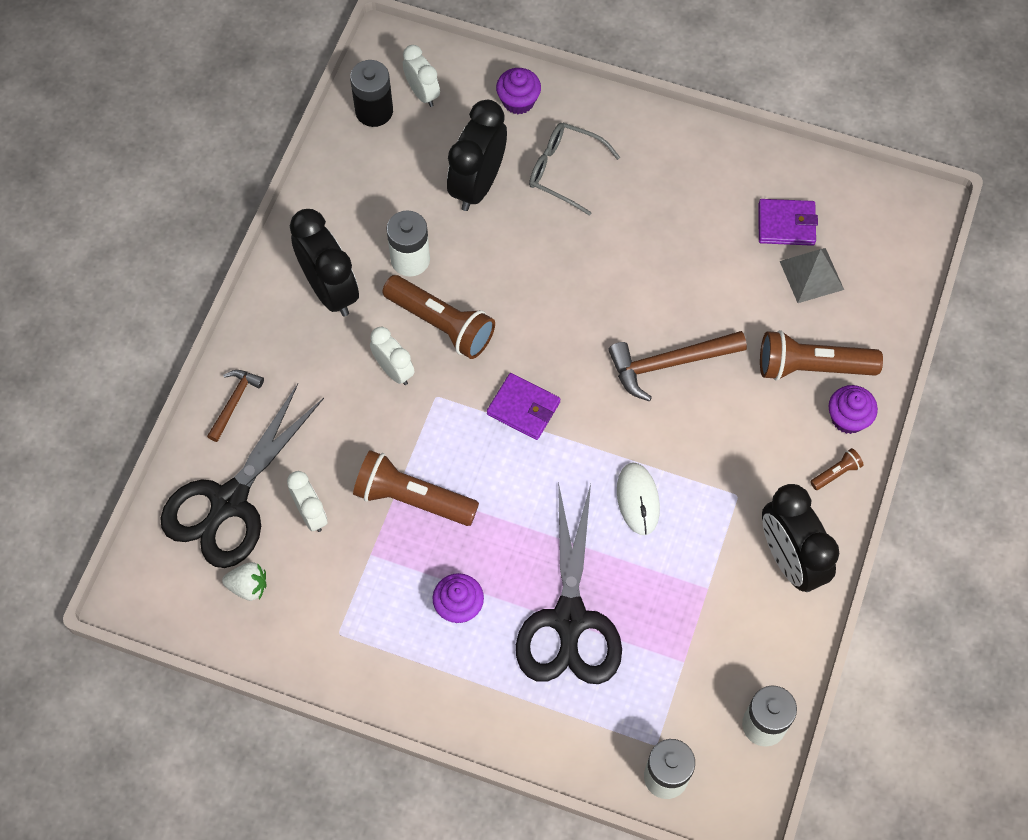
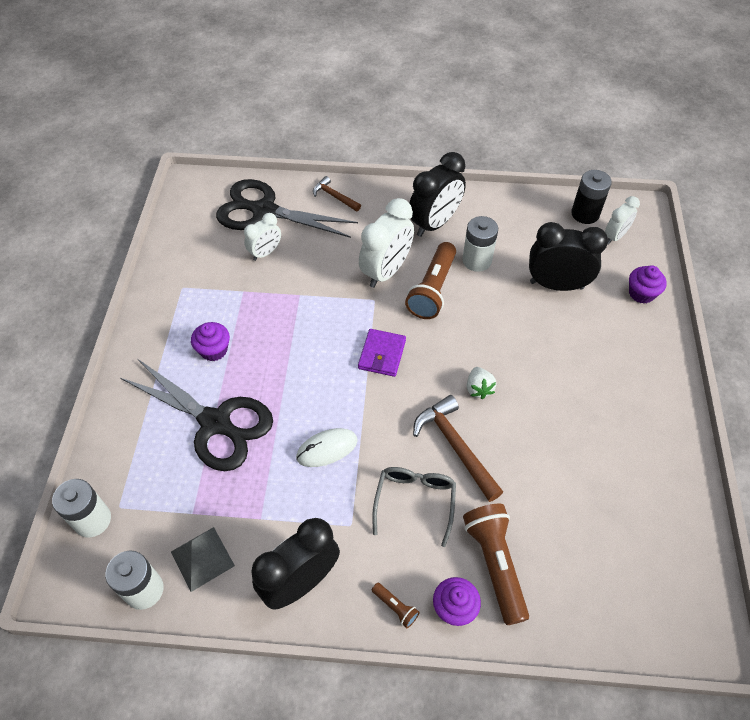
camera: 75 degrees right, 10 degrees down
(234, 402) = (334, 196): brown hammer -> brown hammer turned 150 degrees counterclockwise
(248, 586) = (207, 234): white strawberry -> white strawberry (478, 389)
(394, 370) = (386, 271): white clock -> white clock, size x1.72
(412, 498) = (290, 304): brown flashlight -> none
(564, 170) = (596, 336): grey glasses -> grey glasses (415, 501)
(569, 619) = (215, 423): black scissors -> black scissors turned 135 degrees counterclockwise
(786, 224) = (629, 513): purple wallet -> none
(811, 275) = (588, 546): grey pyramid -> grey pyramid (202, 558)

